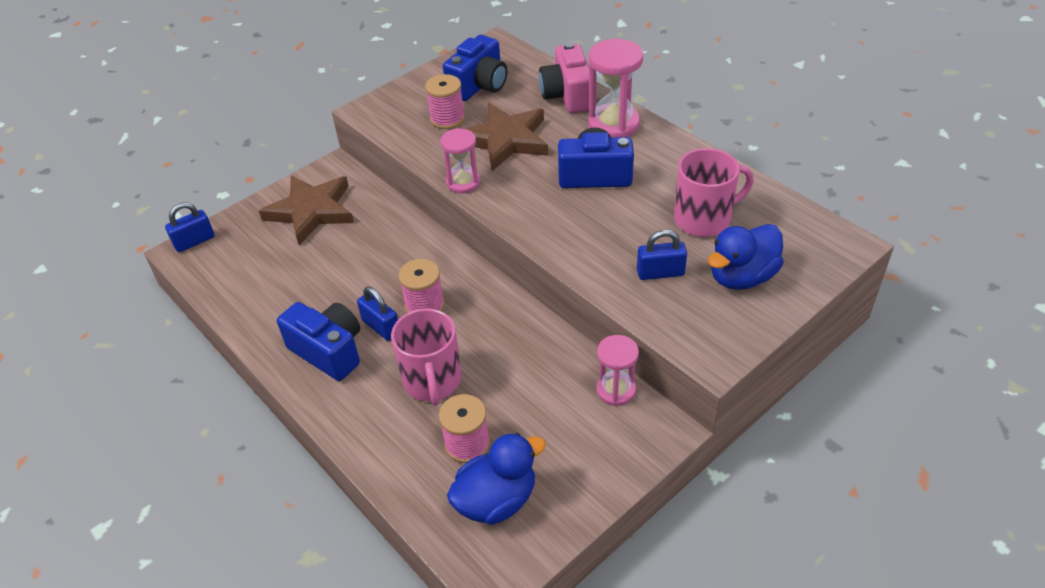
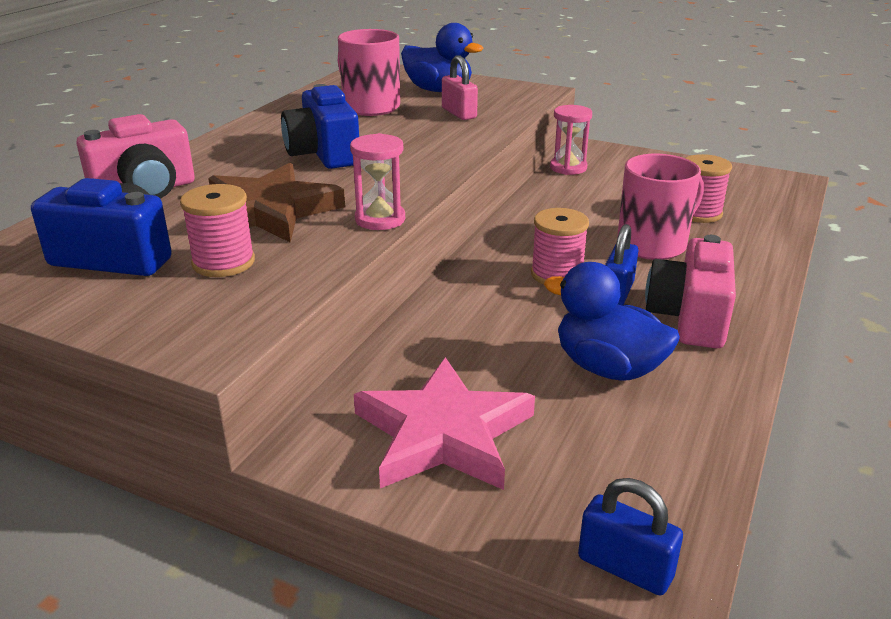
camera: 115 degrees left, 15 degrees down
(311, 211) = (443, 433): brown star -> pink star
(329, 351) = (689, 317): blue camera -> pink camera
(496, 500) = (731, 191): blue duck -> blue duck (608, 368)
(613, 124) = (213, 158): pink hourglass -> none
(660, 273) = (459, 113): blue padlock -> pink padlock

